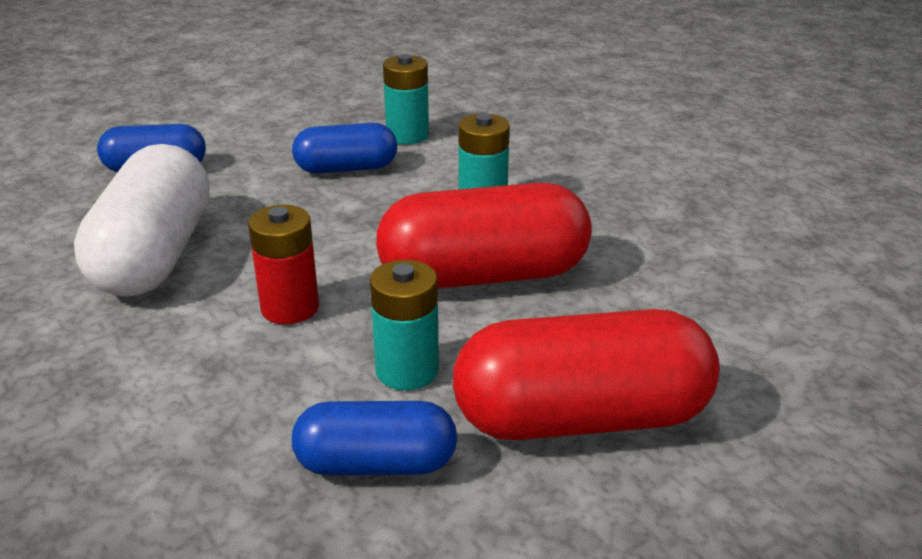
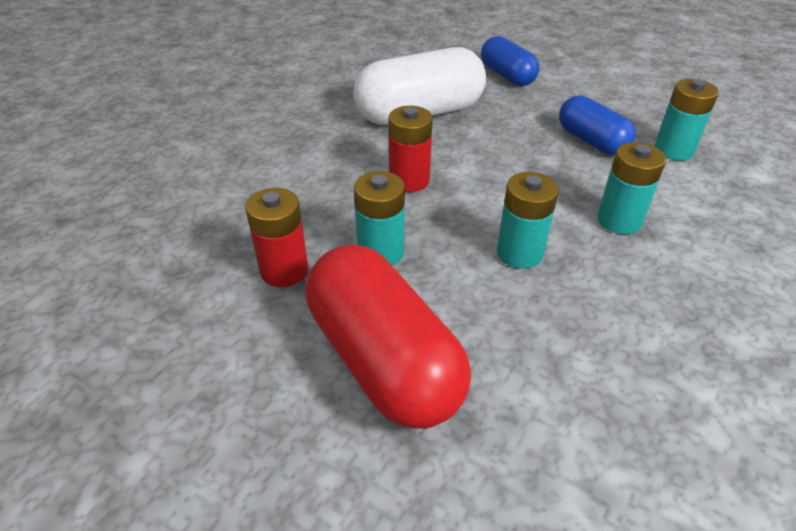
camera: 65 degrees right, 10 degrees up
(376, 464) = (284, 270): blue capsule -> red battery
(484, 275) = (519, 253): red capsule -> turquoise battery

